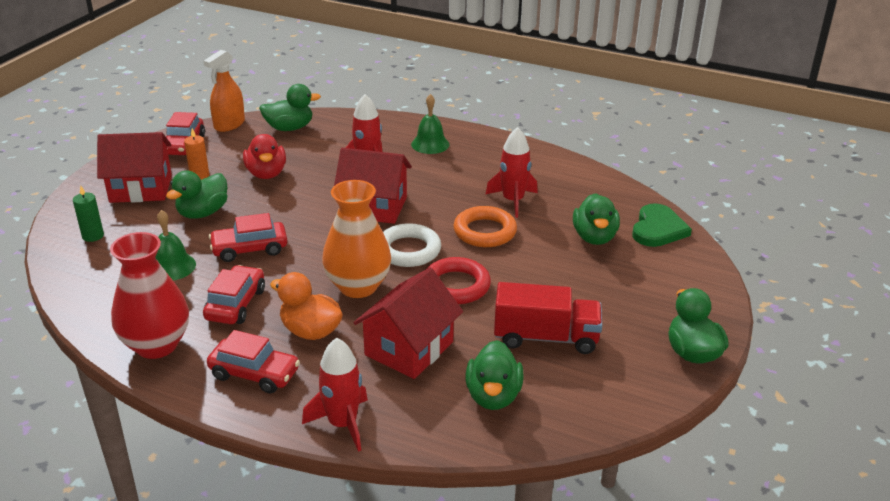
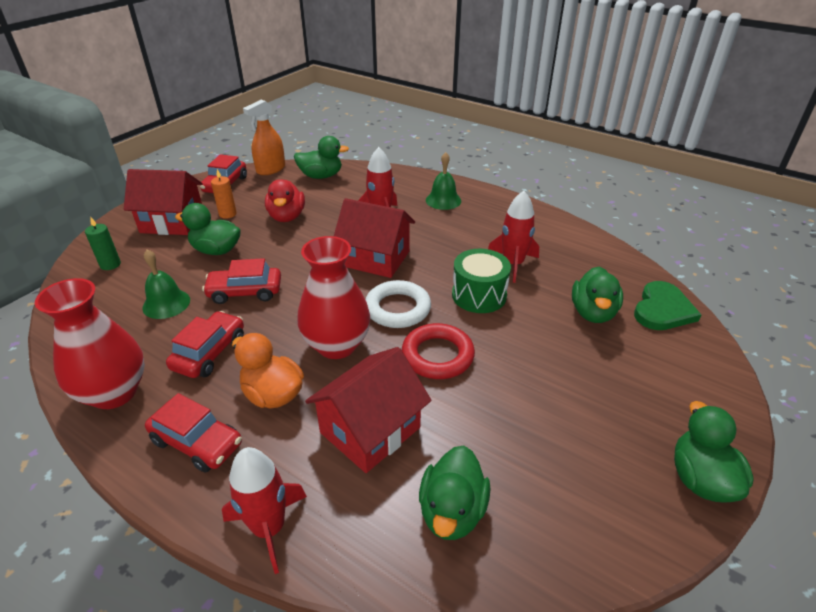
camera: 10 degrees right, 5 degrees up
(203, 213) = (216, 250): green duck -> green duck turned 60 degrees clockwise
(358, 286) = (337, 345): orange vase -> red vase
(485, 232) = (479, 295): orange ring -> green drum
(546, 337) = (525, 434): red truck -> none

